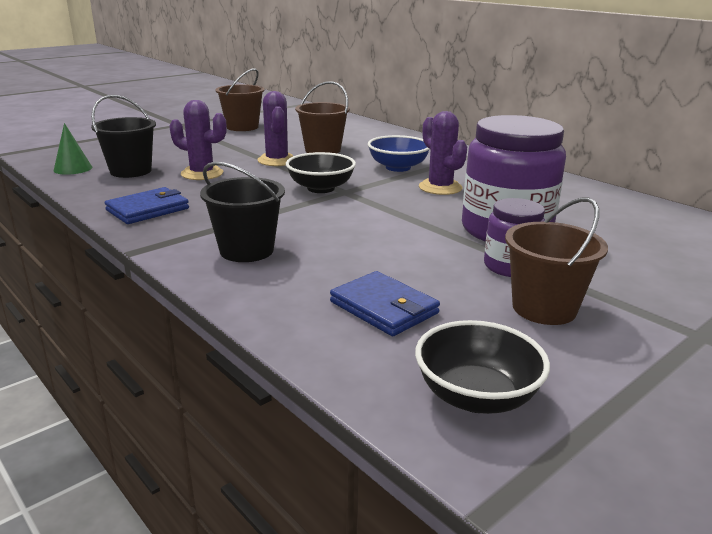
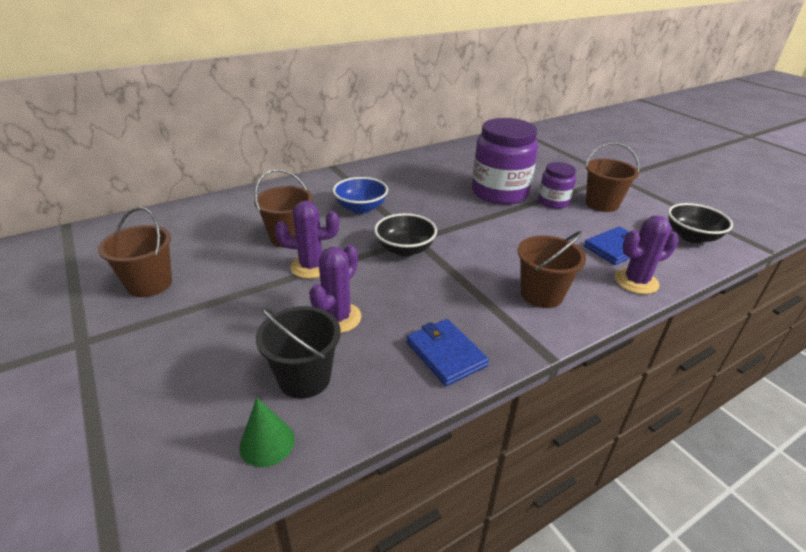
camera: 80 degrees left, 10 degrees up
(246, 250) = (541, 294): black bucket -> brown bucket
(440, 187) = (416, 199): purple cactus -> purple cactus (636, 281)

